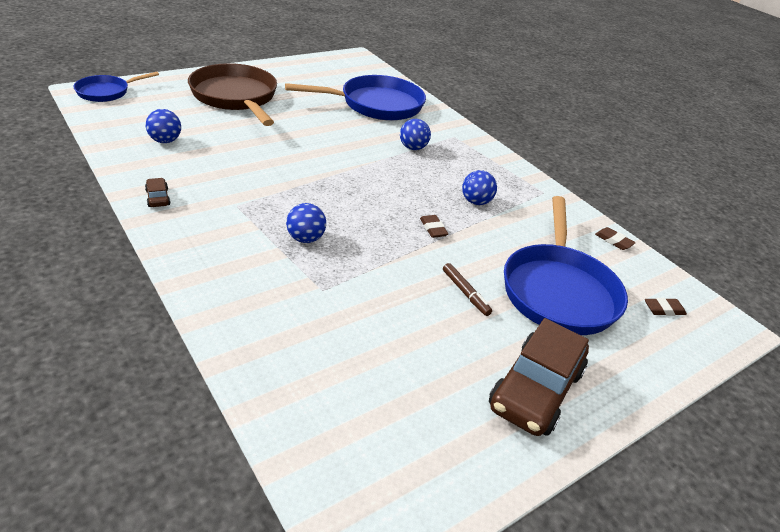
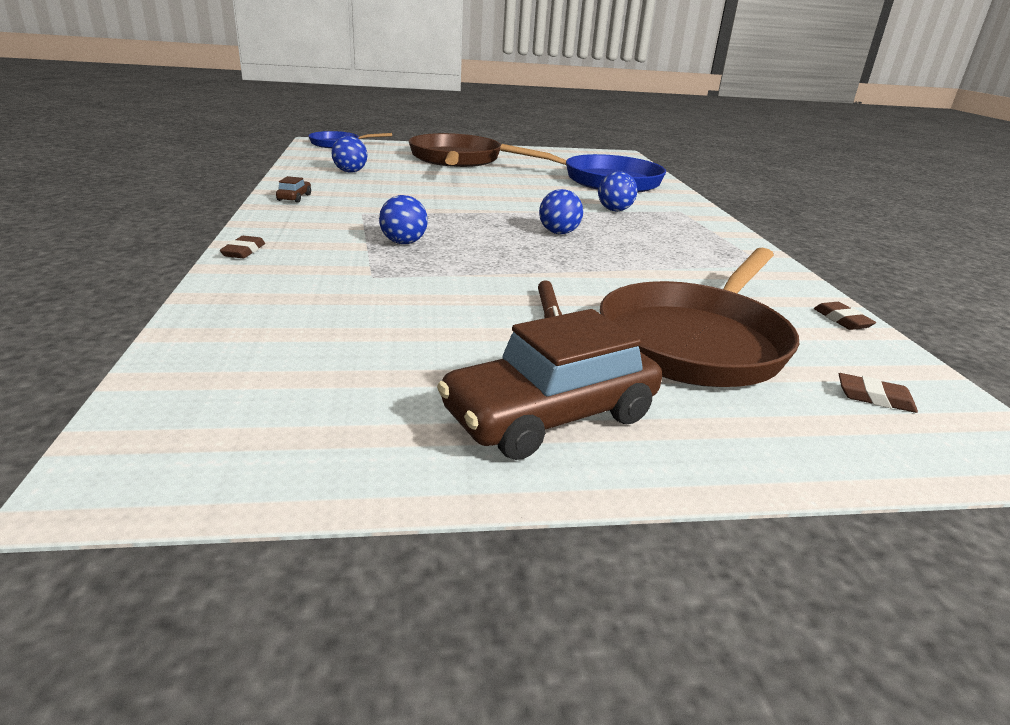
camera: 30 degrees right, 10 degrees down
(433, 228) = (568, 263): brown eraser -> brown eraser (244, 251)
(476, 202) = (652, 255): blue ball -> blue ball (558, 233)
(558, 291) = (695, 341): blue pan -> brown pan

